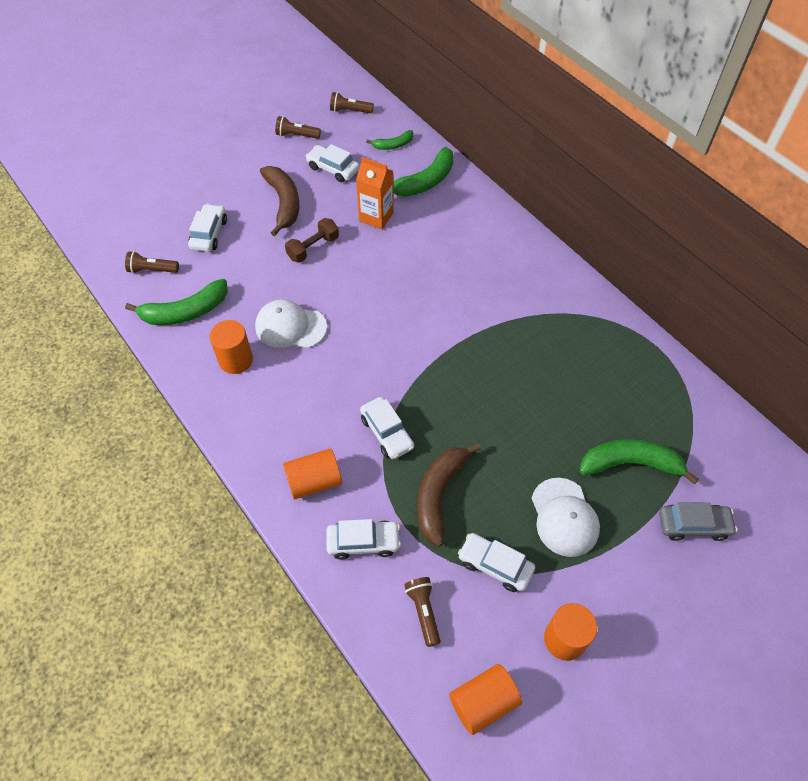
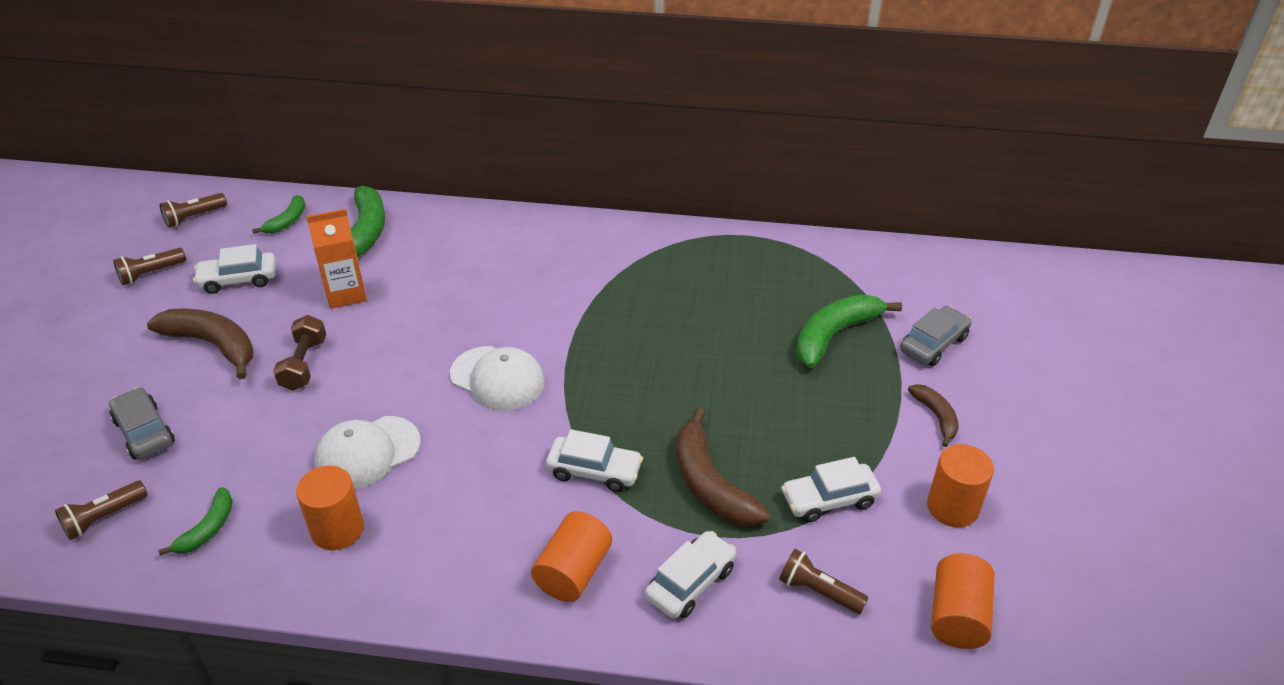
camera: 45 degrees left, 15 degrees down
(185, 312) = (207, 529): green banana -> green banana, size x0.56
(209, 234) = (144, 432): white car -> grey car
(564, 517) = (835, 415): white cap -> white cap (497, 378)
(629, 574) = (936, 417): none -> brown banana

